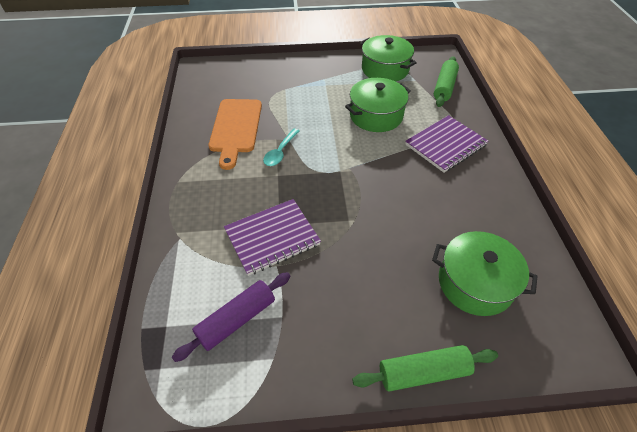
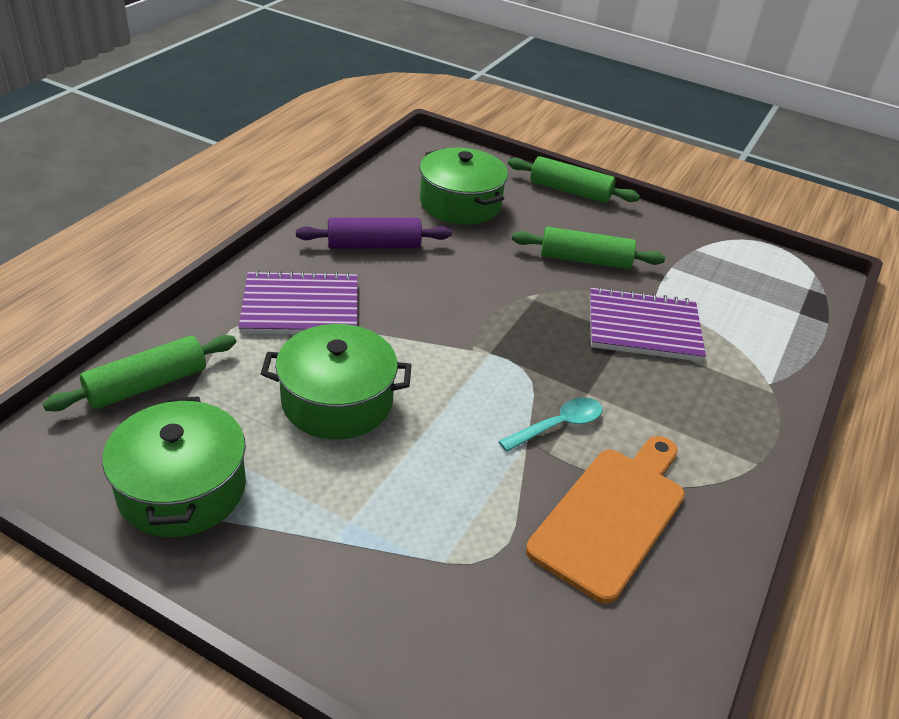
camera: 150 degrees left, 10 degrees down
(236, 320) = (720, 284): purple rolling pin -> purple rolling pin (374, 246)
(345, 279) = (585, 260): none -> green rolling pin

